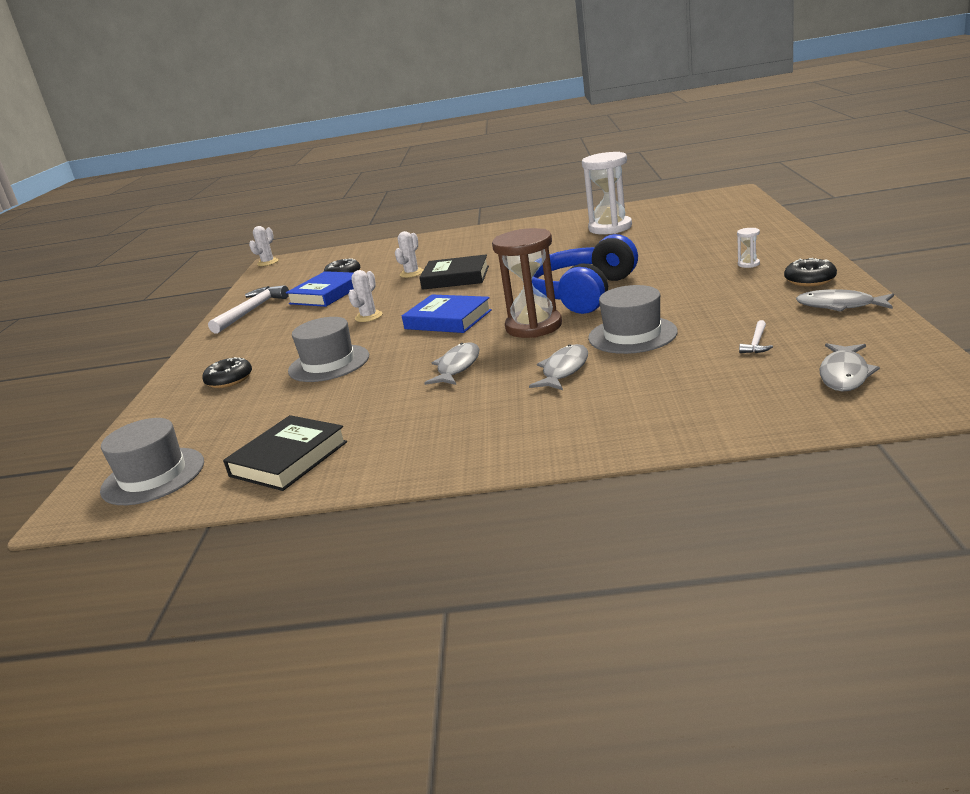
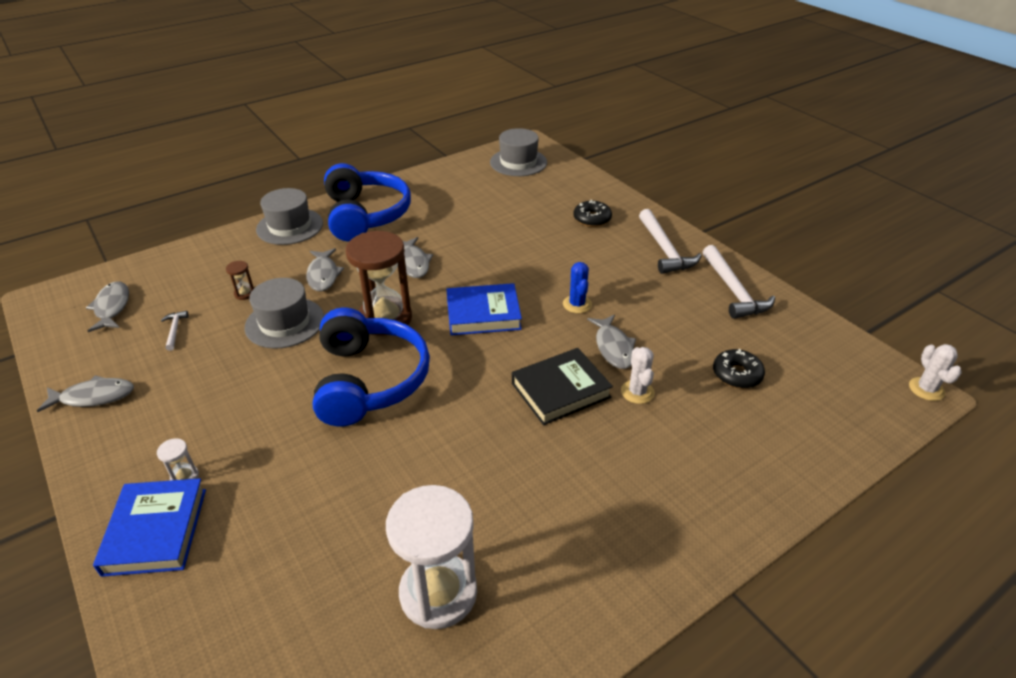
camera: 140 degrees right, 15 degrees up
(232, 343) = (664, 250): none -> white hammer
(289, 459) = (450, 185): black book -> none
(326, 294) = (690, 332): blue book -> blue book (156, 531)
(329, 363) = (530, 247): grey hat -> grey hat (290, 226)
(368, 316) = (577, 304): white cactus -> blue cactus
(388, 292) = (613, 347): none -> grey fish
(449, 434) = (365, 215): none -> blue headphones
(666, 365) = (245, 293): none -> brown hourglass
(810, 280) = (114, 445): black donut -> none

